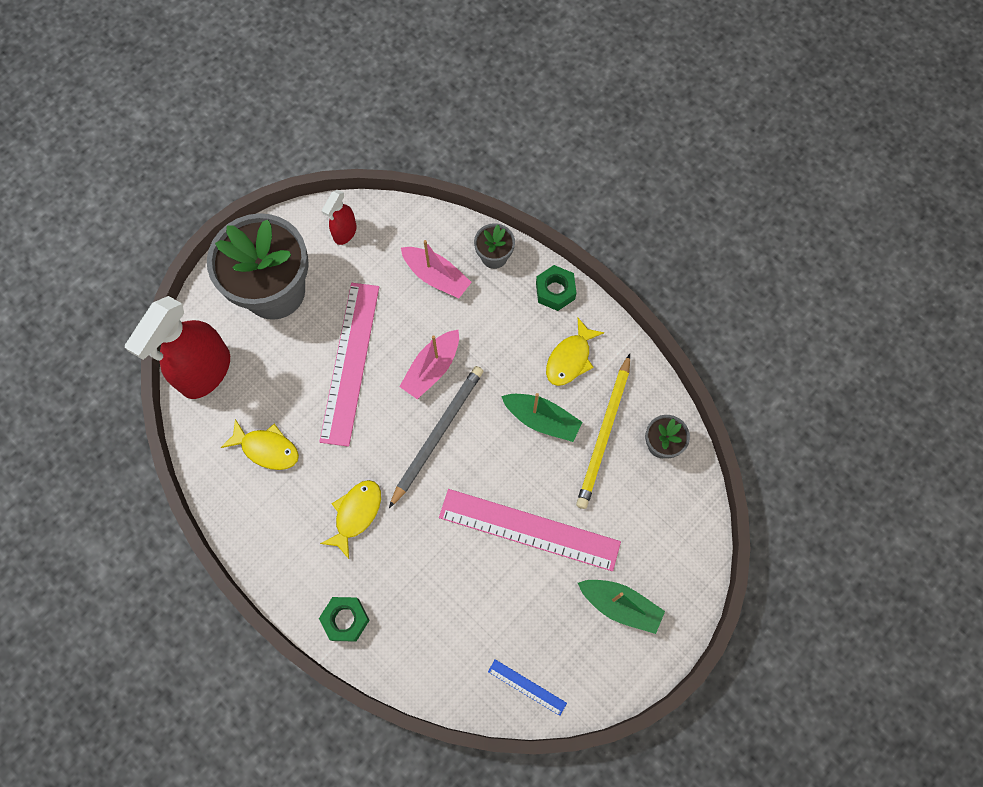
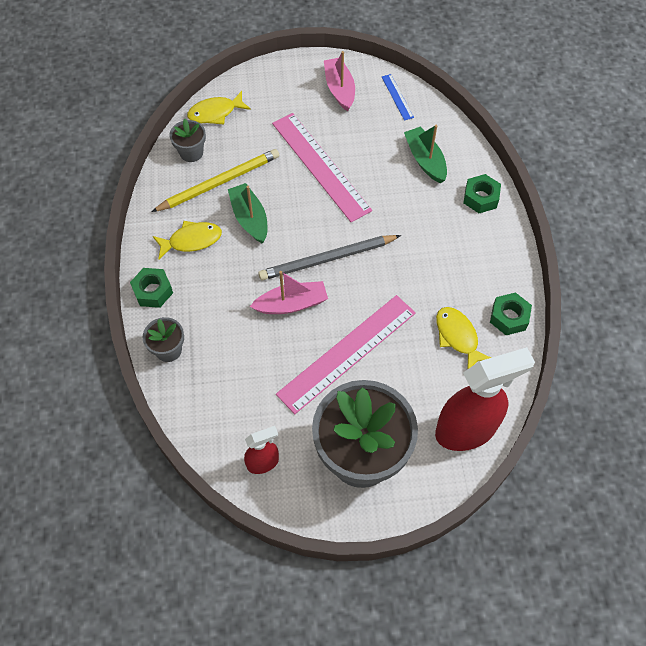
camera: 140 degrees left, 10 degrees down
(233, 503) = (509, 317): none -> green nut
(356, 514) = (425, 250): yellow fish -> yellow fish (215, 113)
(436, 277) = (225, 368): pink boat -> pink boat (339, 89)
(620, 605) = (305, 96): green boat -> green boat (425, 160)

